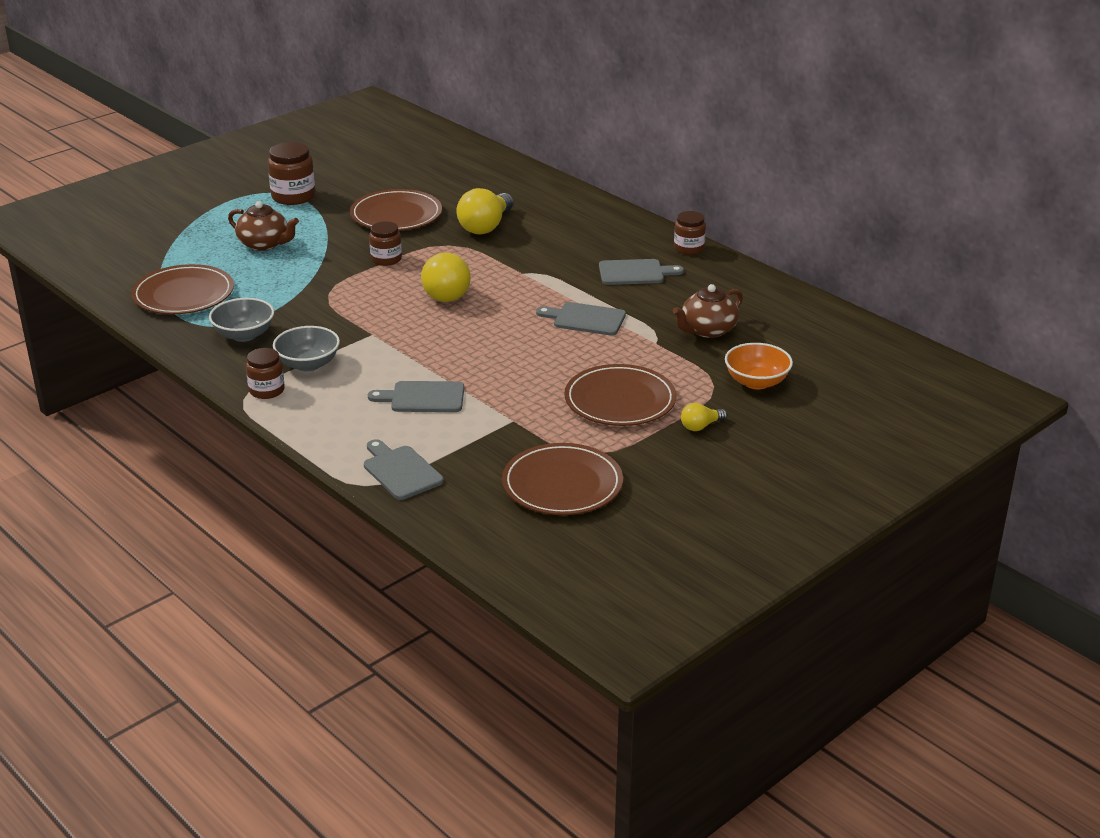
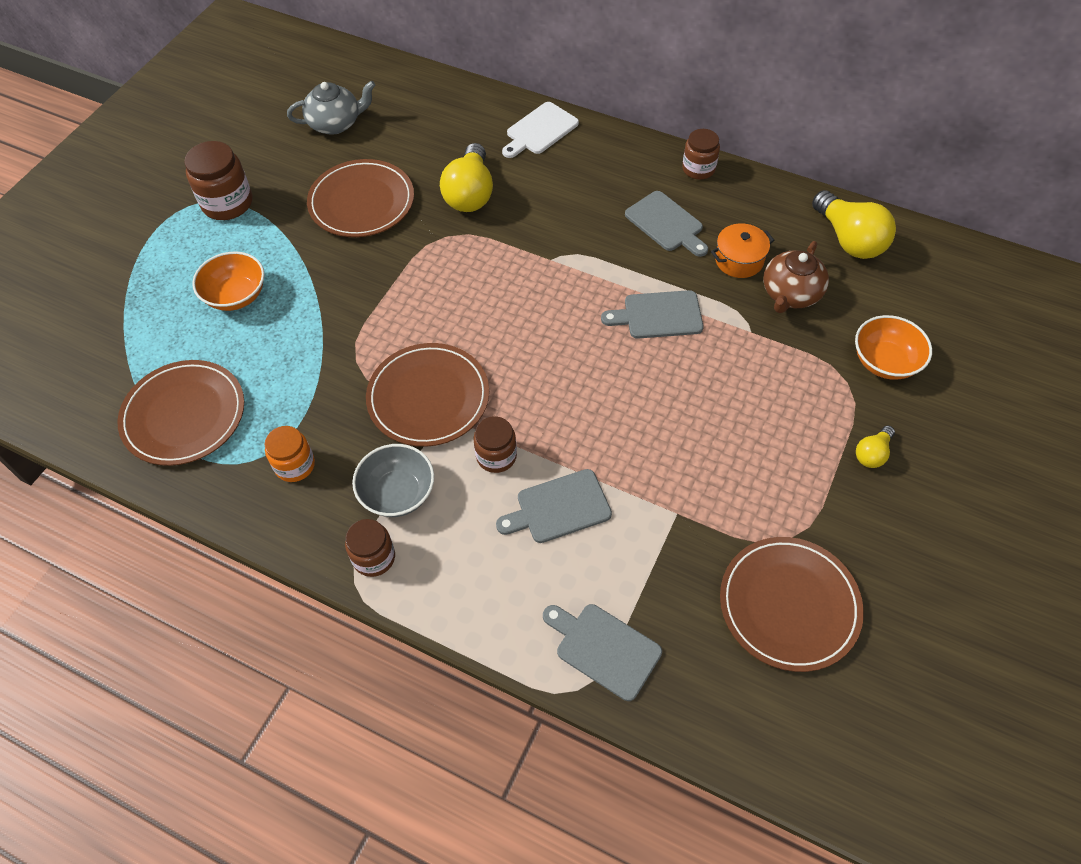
camera: 20 degrees left, 25 degrees up
(244, 335) = (295, 465): grey bowl -> orange jar
(264, 244) = (236, 295): brown teapot -> orange bowl
(386, 259) = (390, 280): brown jar -> brown jar (496, 456)
(408, 170) = (335, 123): none -> grey teapot
(445, 292) = (485, 316): yellow light bulb -> yellow light bulb (849, 239)
(571, 203) = (540, 130): none -> white cutting board
(620, 400) = (768, 439): brown plate -> brown plate (428, 397)
(635, 273) = (666, 224): grey cutting board -> grey cutting board turned 75 degrees clockwise
(679, 304) = (739, 260): none -> orange pot

